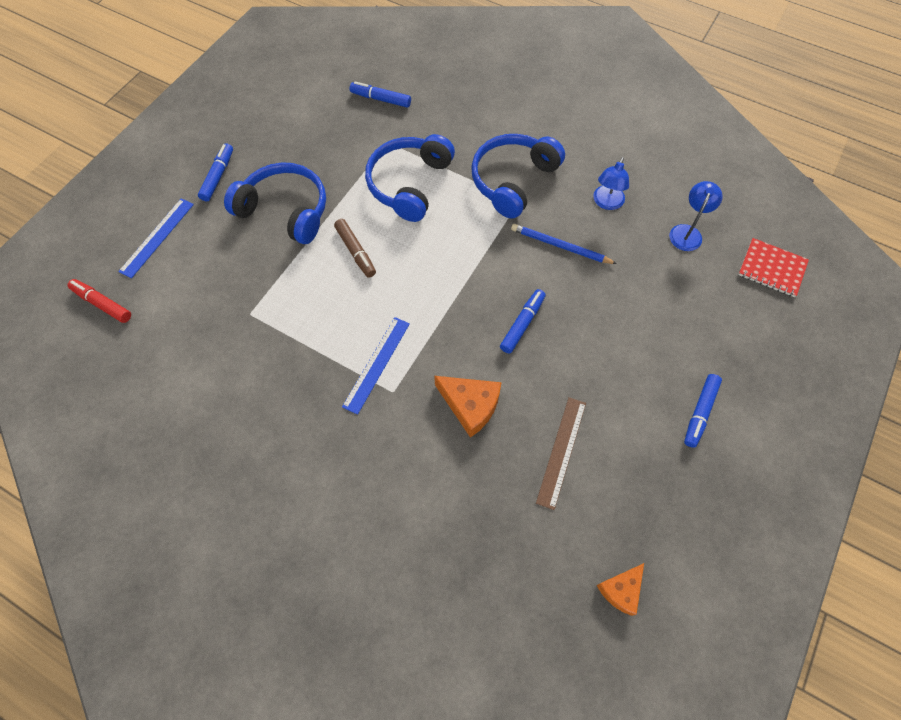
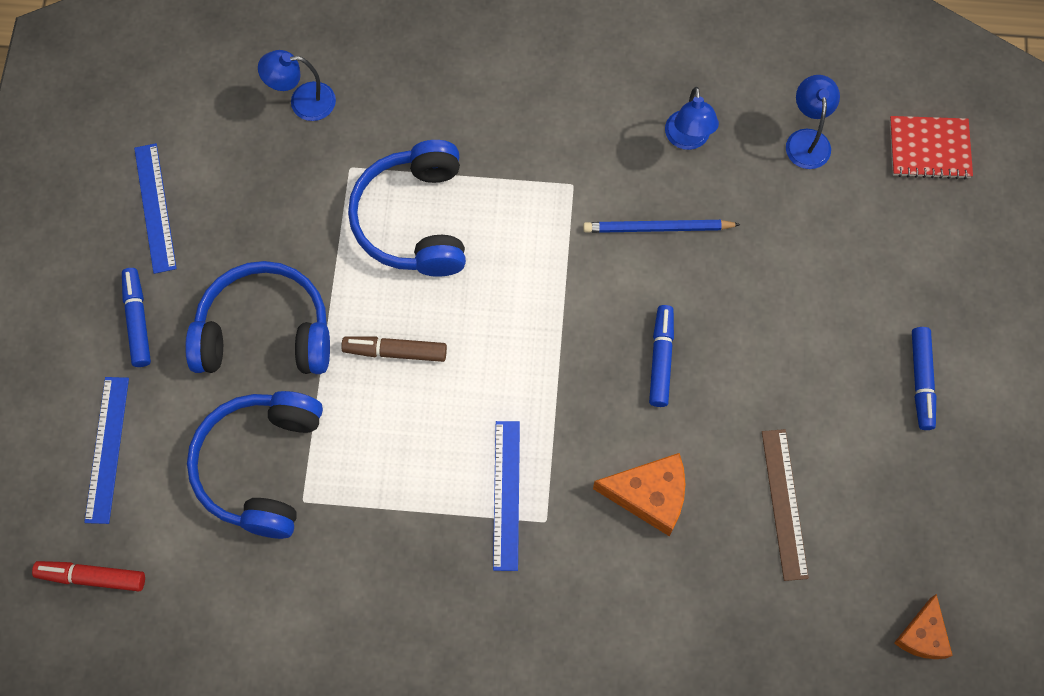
camera: 25 degrees left, 5 degrees up
(264, 122) = (155, 207): none -> blue ruler
(355, 252) = (395, 351): brown marker -> brown marker turned 150 degrees clockwise
(380, 99) = (303, 101): blue marker -> blue lamp
(512, 180) = (550, 156): blue headphones -> blue headphones (260, 466)

